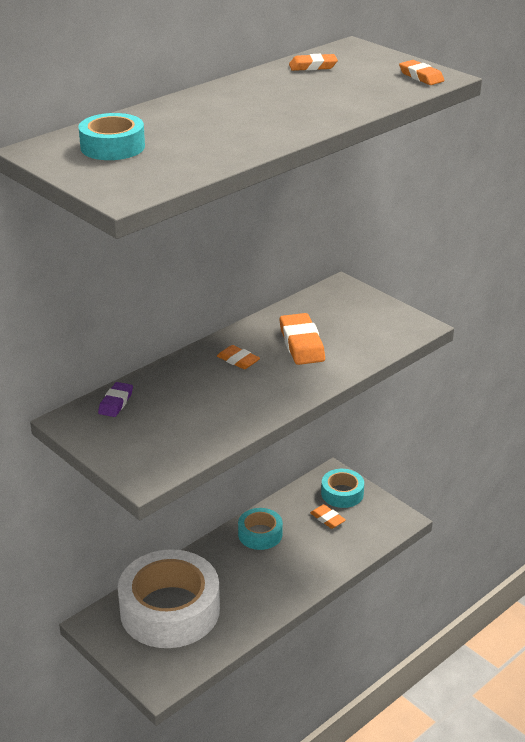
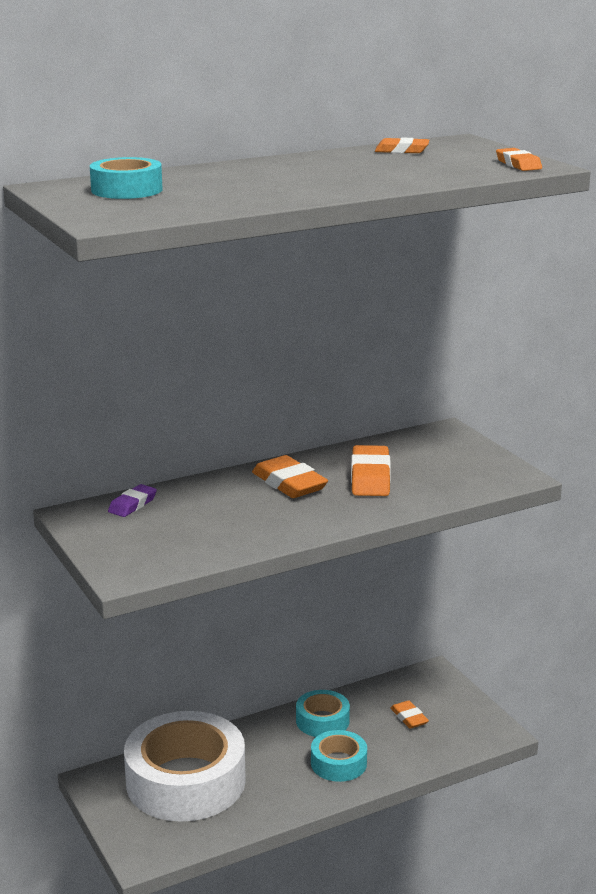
camera: 15 degrees right, 10 degrees down
(238, 360) = (289, 483): orange eraser -> orange eraser, size x1.68
(342, 493) = (437, 694): turquoise tape -> turquoise tape (338, 763)

